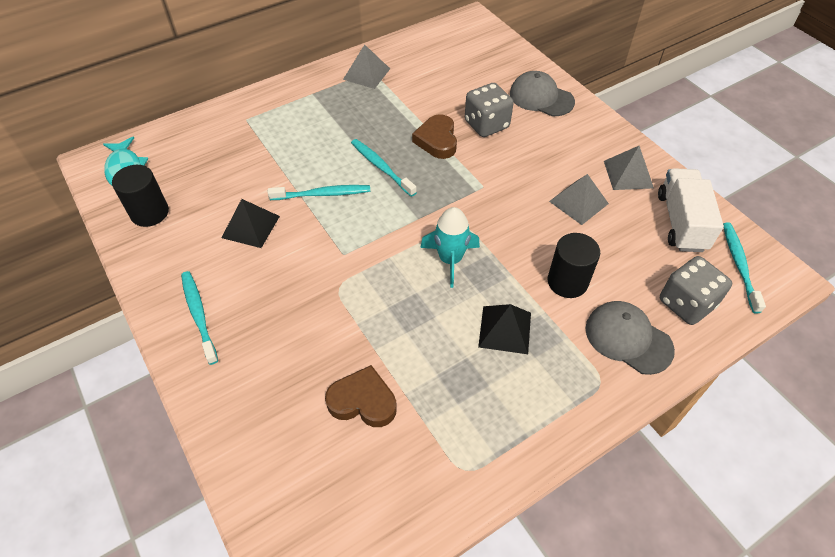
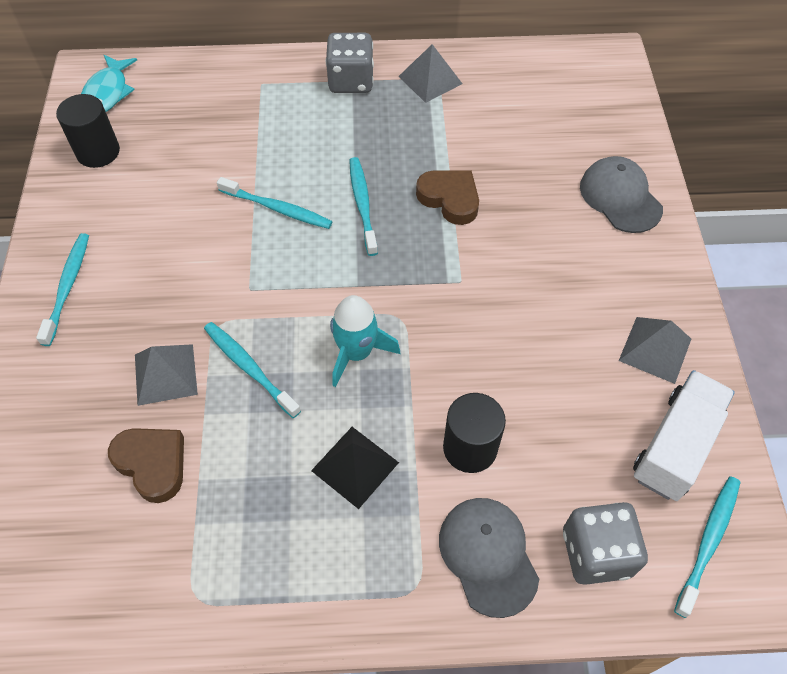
camera: 30 degrees right, 5 degrees up
(250, 226) = (180, 212): black pyramid -> none
(384, 304) = (249, 368): none -> turquoise toothbrush
(437, 140) = (450, 199): brown heart -> brown heart turned 105 degrees clockwise
(486, 124) = (524, 204): grey dice -> grey dice (351, 81)
(578, 202) = (561, 356): grey pyramid -> grey pyramid (165, 374)

